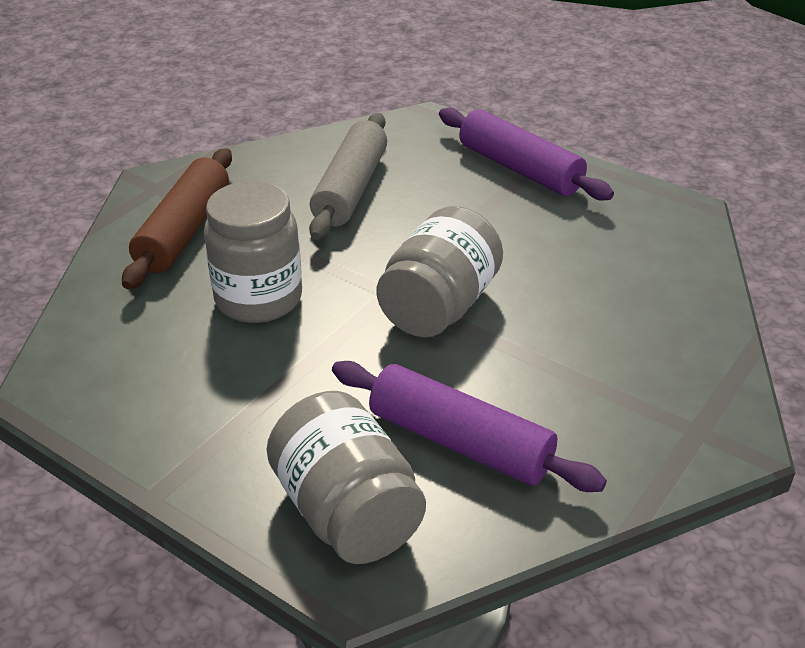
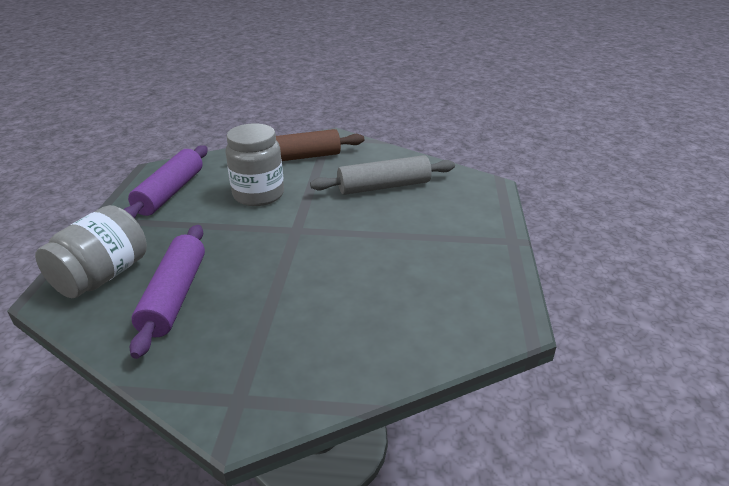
camera: 60 degrees right, 5 degrees down
(439, 306) = (296, 250): grey jar -> none
(520, 169) = (476, 235): purple rolling pin -> purple rolling pin (170, 192)

